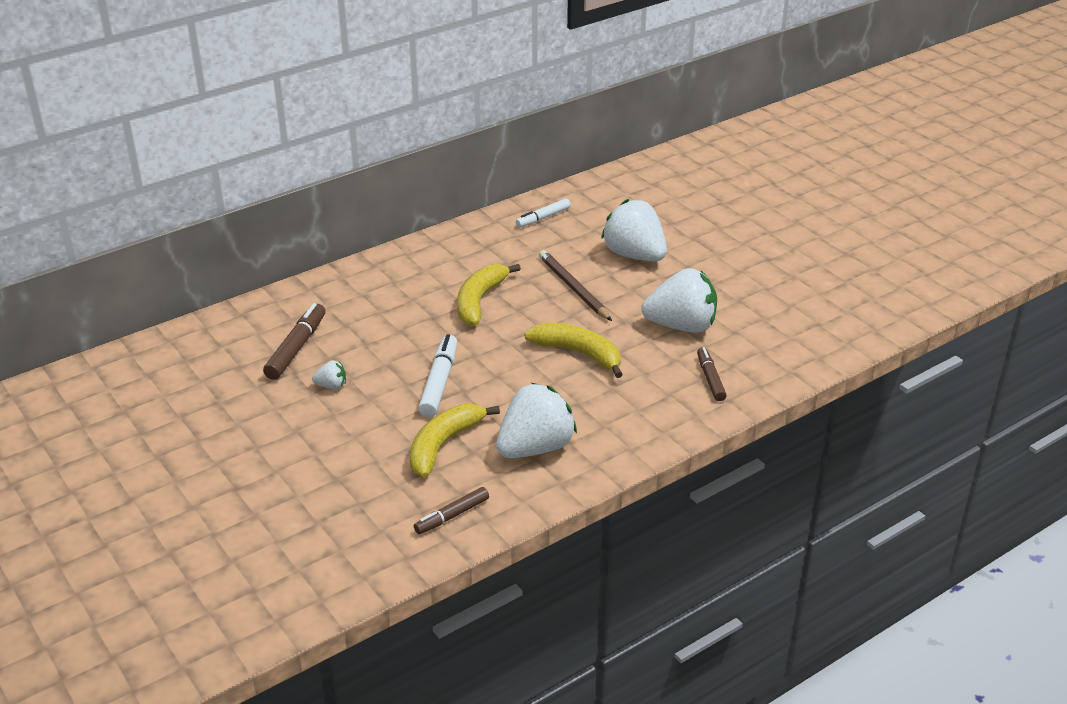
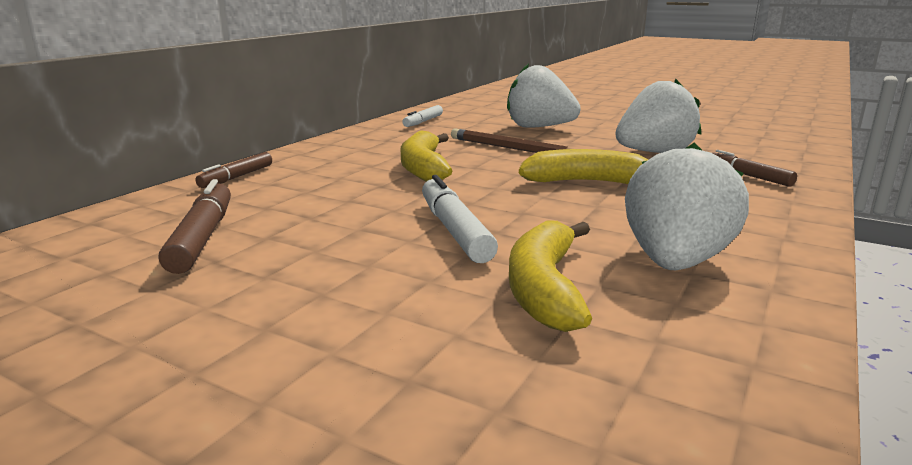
camera: 25 degrees left, 15 degrees down
(331, 386) = (291, 263): white strawberry -> none
(452, 516) = (695, 377): brown marker -> brown marker (237, 177)

